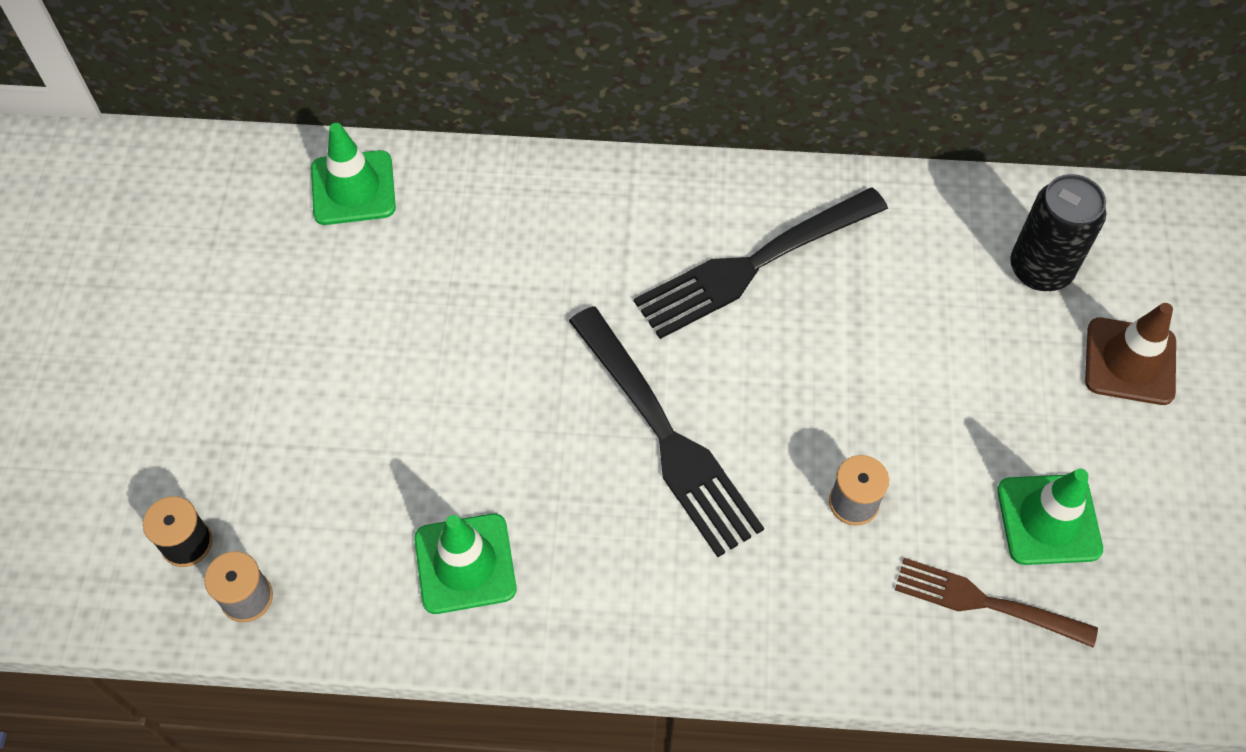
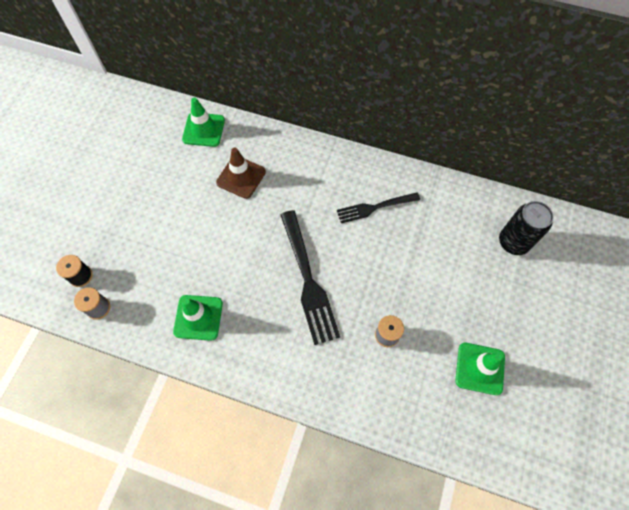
camera: 15 degrees right, 5 degrees up
(754, 264) = (375, 207): black fork -> black fork, size x0.62
(986, 603) = (436, 402): brown fork -> none
(1130, 361) = (544, 299): brown traffic cone -> brown traffic cone (241, 177)

